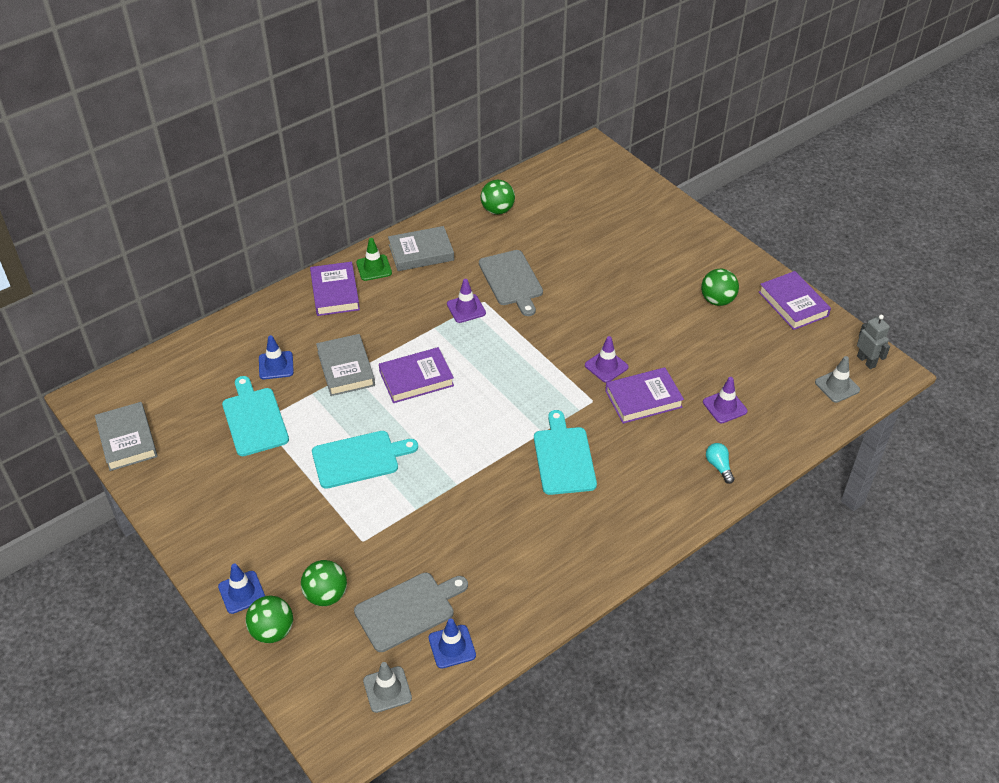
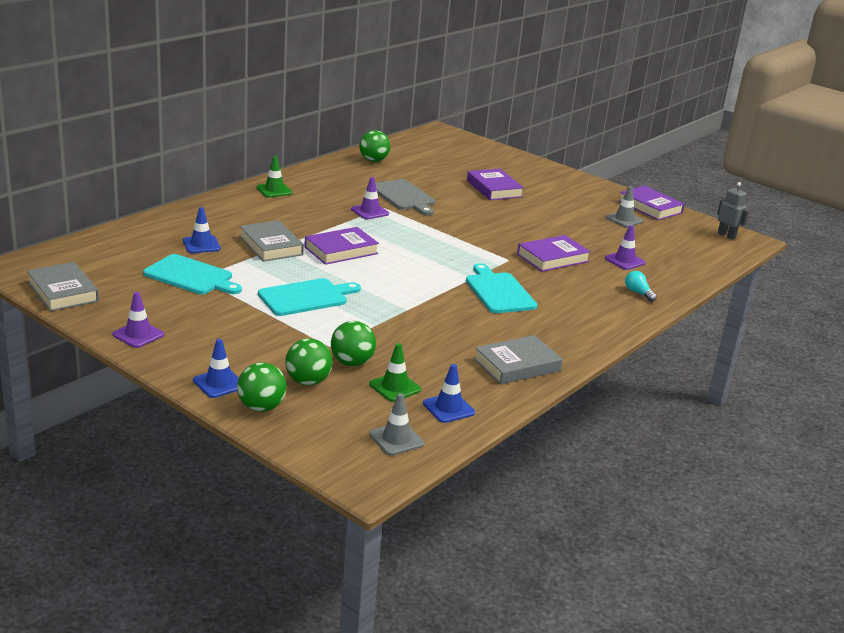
camera: 15 degrees left, 20 degrees down
(254, 419) = (191, 276): turquoise cutting board -> turquoise cutting board turned 150 degrees clockwise
(335, 292) = (243, 204): purple book -> purple book (494, 188)
(408, 610) = (395, 387): grey cutting board -> green traffic cone
(421, 252) = (314, 182): grey book -> grey book (517, 365)
(606, 366) = (511, 241): purple traffic cone -> purple traffic cone (138, 335)
(717, 300) = (587, 205): green ball -> green ball (352, 362)
(837, 386) = (711, 248): grey traffic cone -> grey traffic cone (624, 219)

